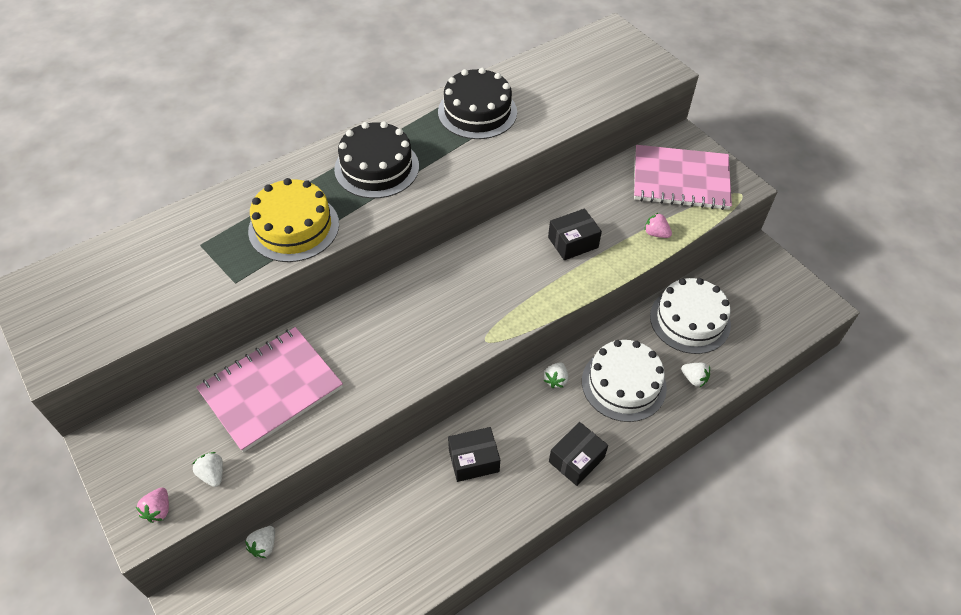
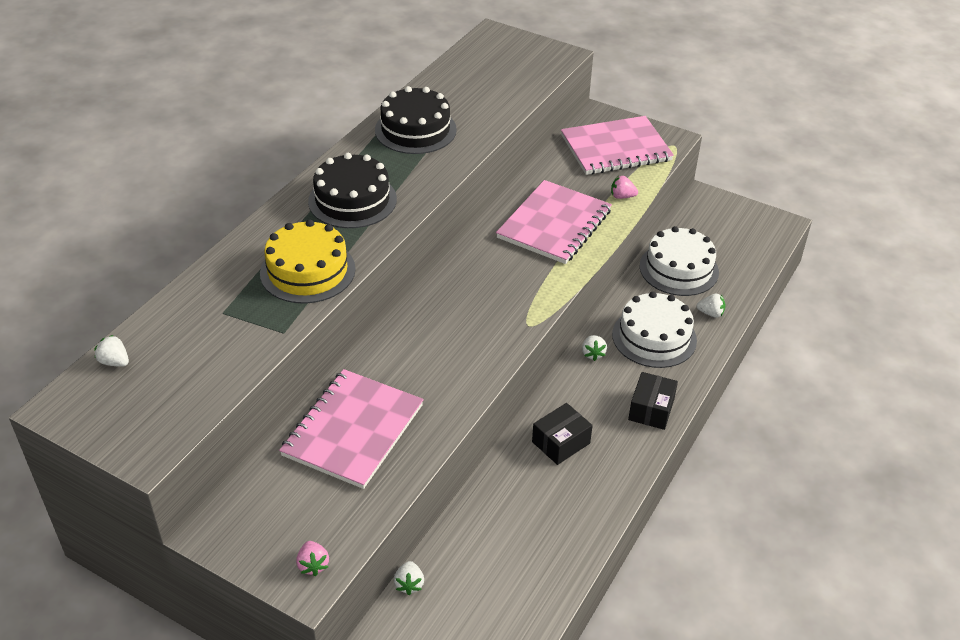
camera: 25 degrees left, 10 degrees down
(213, 474) = (346, 517): white strawberry -> white strawberry (114, 362)
(573, 242) = (554, 224): black box -> pink notebook

